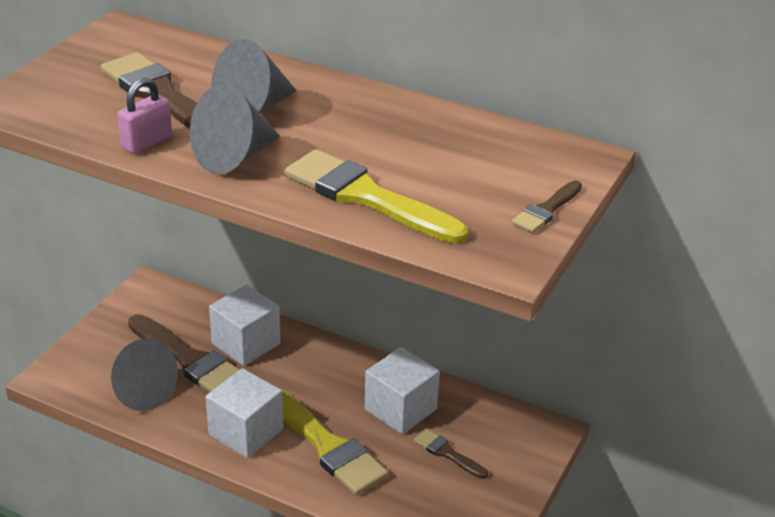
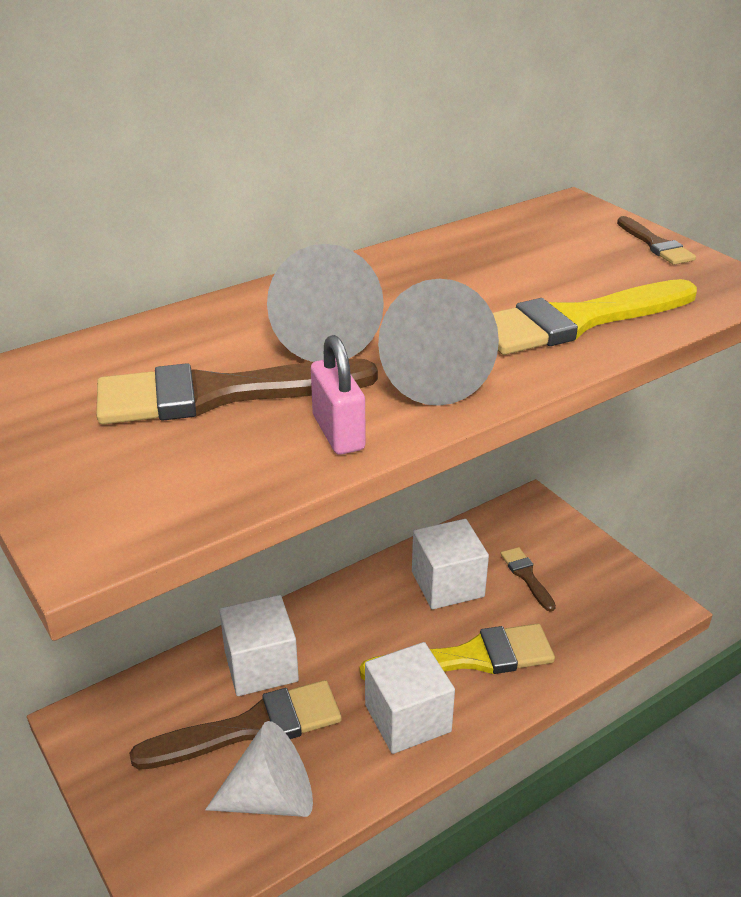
camera: 60 degrees left, 0 degrees up
(140, 391) = (272, 797): grey cone -> white cone
(447, 453) = (527, 576): brown brush -> brown brush turned 90 degrees clockwise

